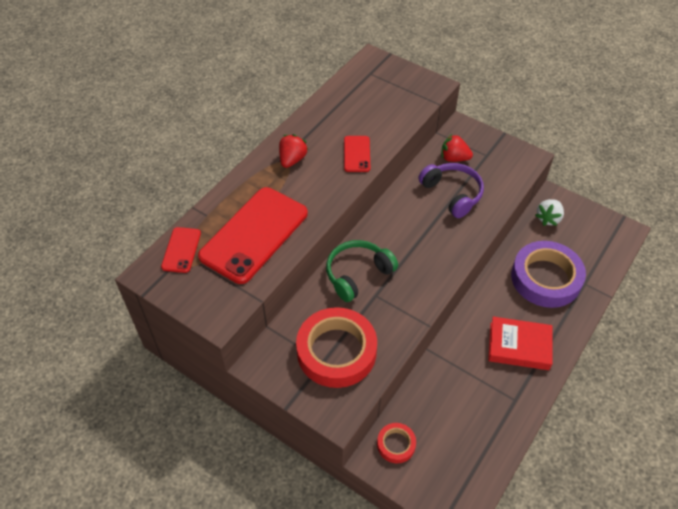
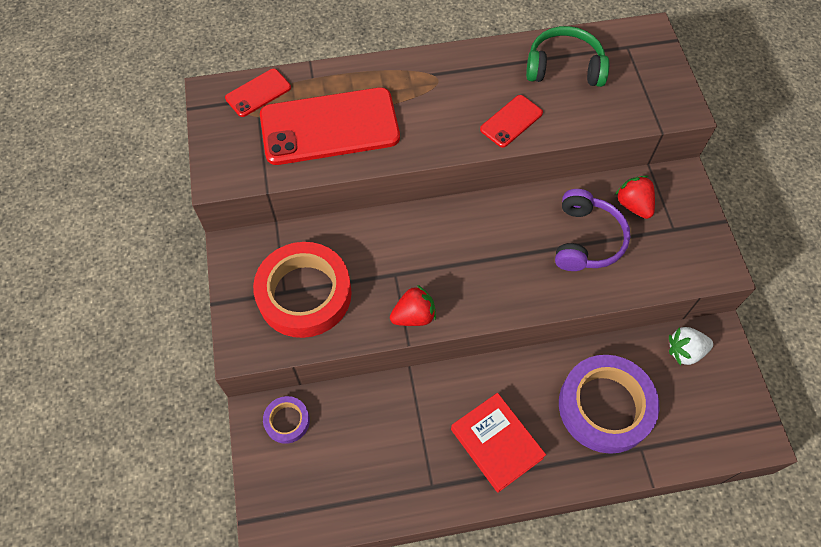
camera: 45 degrees right, 10 degrees up
(292, 160) = (444, 81): red strawberry -> red strawberry (414, 316)
(357, 274) = (402, 241): green headphones -> green headphones (564, 67)
(396, 444) = (287, 421): red tape -> purple tape

